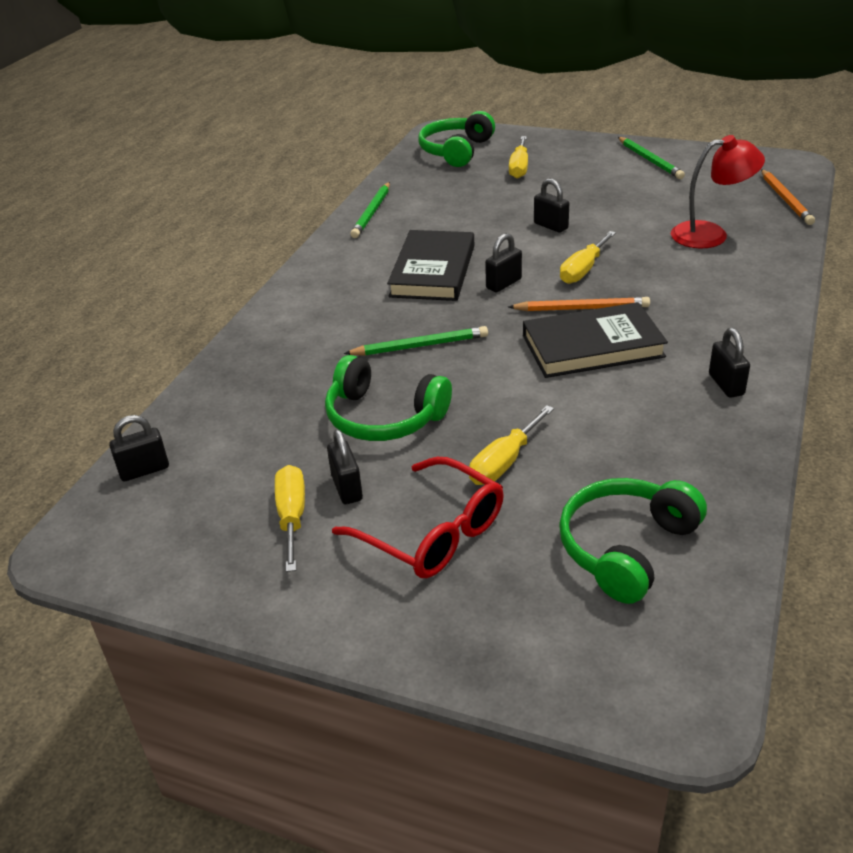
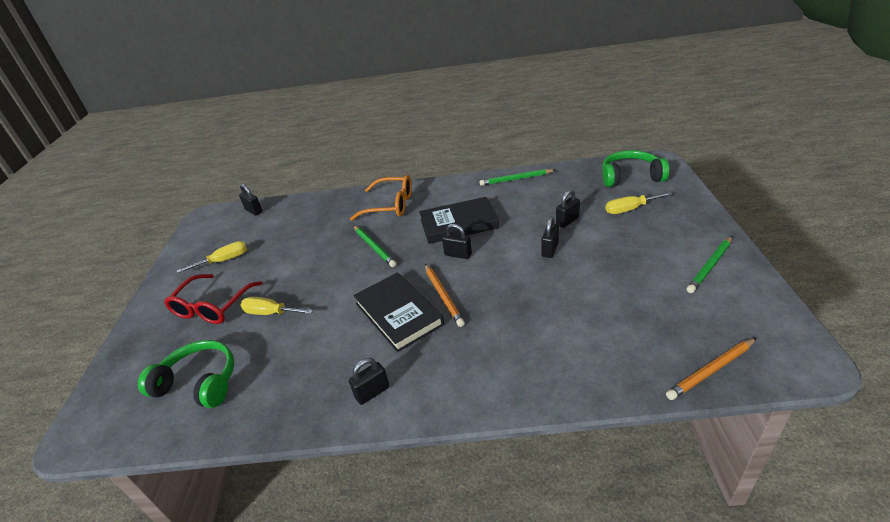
camera: 70 degrees right, 0 degrees up
(317, 316) = (390, 205): none -> orange glasses
(347, 488) = (245, 268): black padlock -> black padlock (567, 221)
(384, 417) = (304, 259): green headphones -> none
(583, 270) = (495, 282): yellow screwdriver -> none
(710, 234) = (598, 334): red lamp -> none

